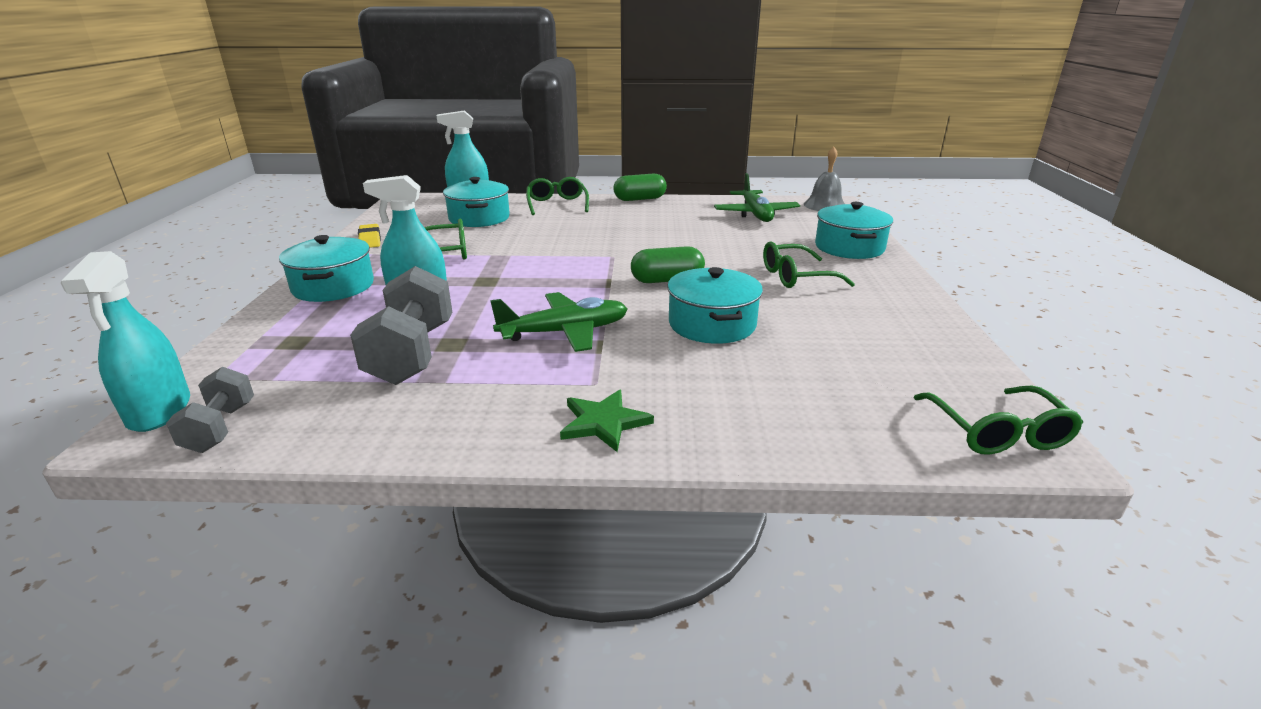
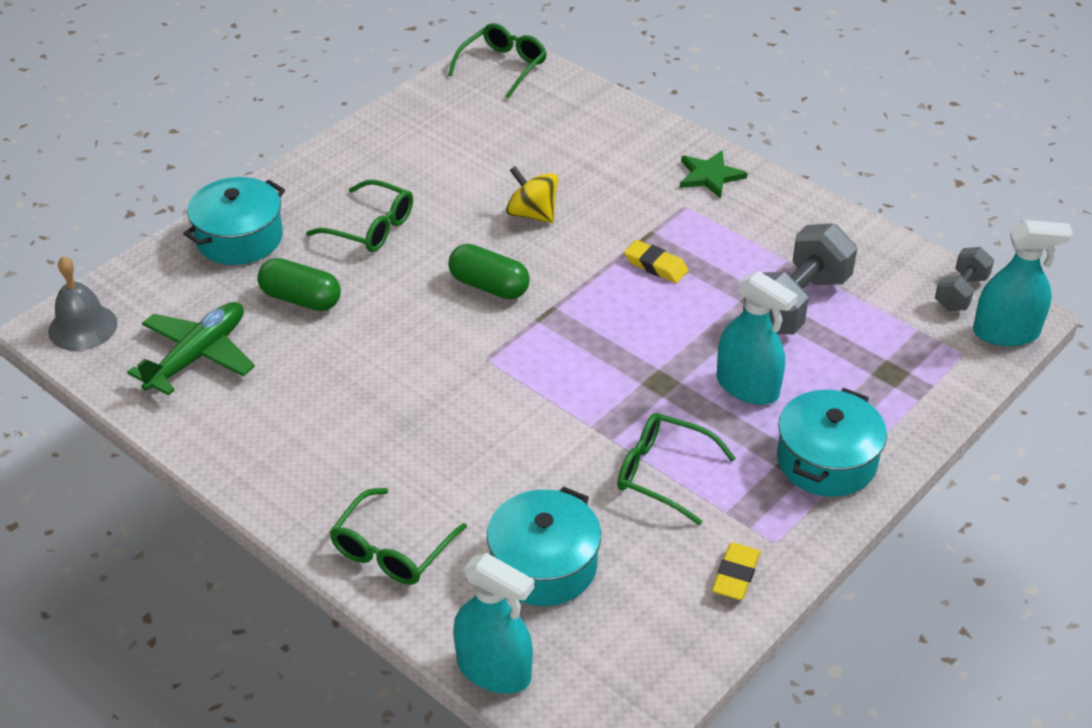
camera: 140 degrees left, 15 degrees up
(159, 411) = (1006, 333): turquoise spray bottle -> turquoise spray bottle turned 60 degrees clockwise
(565, 332) = (655, 266): green plane -> yellow eraser
(640, 199) = (261, 494): green capsule -> green capsule (301, 299)
(712, 324) = (532, 214): turquoise pot -> yellow spinning top

